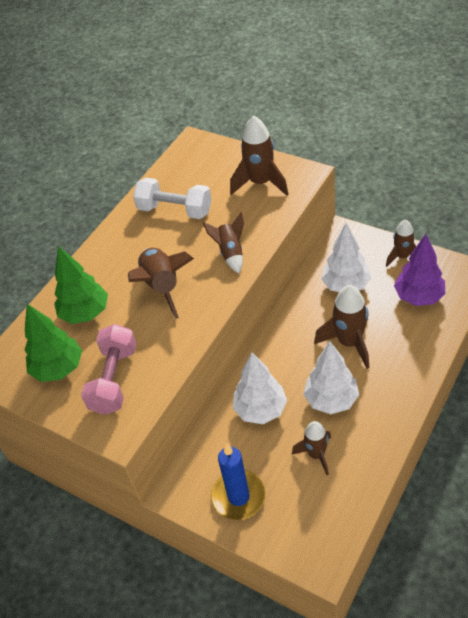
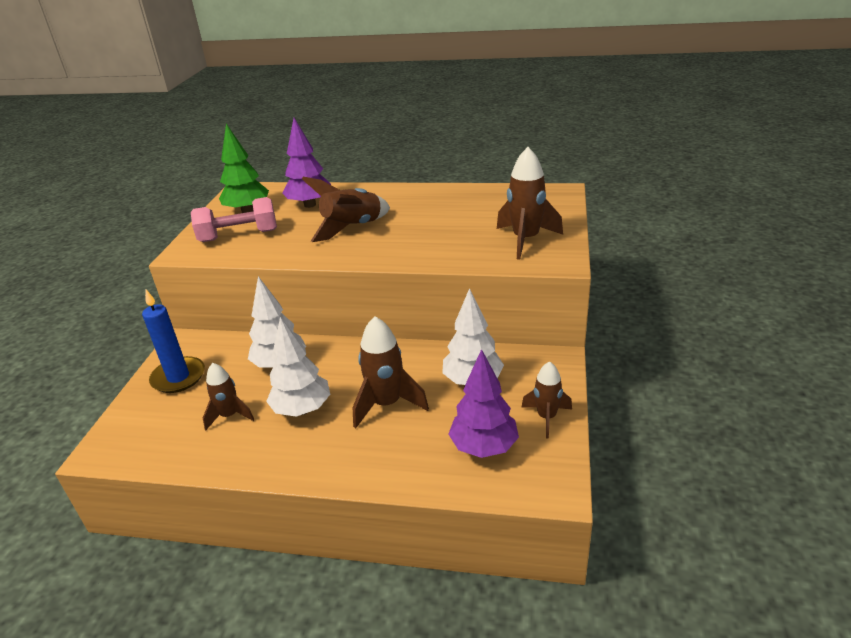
camera: 65 degrees right, 15 degrees down
(85, 313) = (310, 205): green tree -> purple tree
(175, 210) = (456, 208): white dumbbell -> none
(230, 253) = (411, 249): brown rocket -> none

